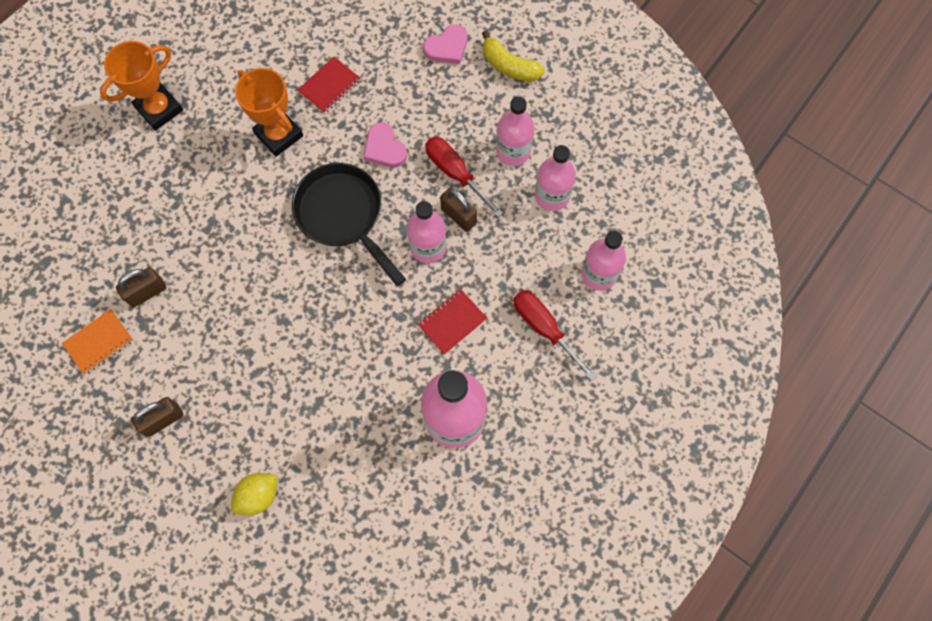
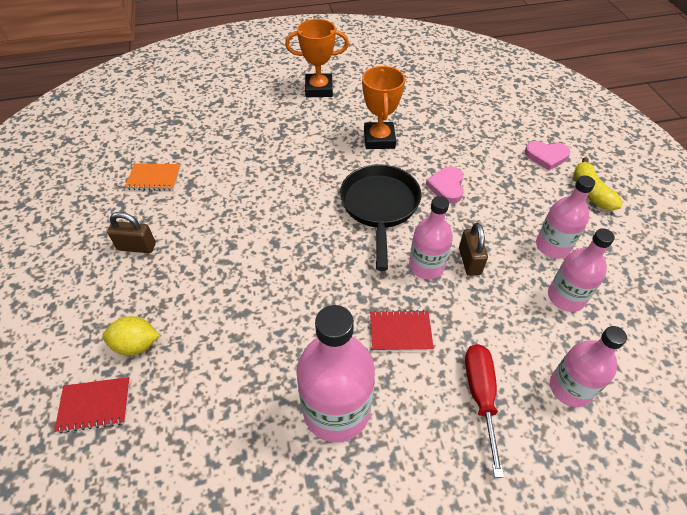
camera: 40 degrees right, 20 degrees down
(147, 292) = (210, 170): brown padlock -> none
(329, 86) = (438, 133): red notebook -> red notebook (95, 405)
(455, 173) = (490, 233): red screwdriver -> none

